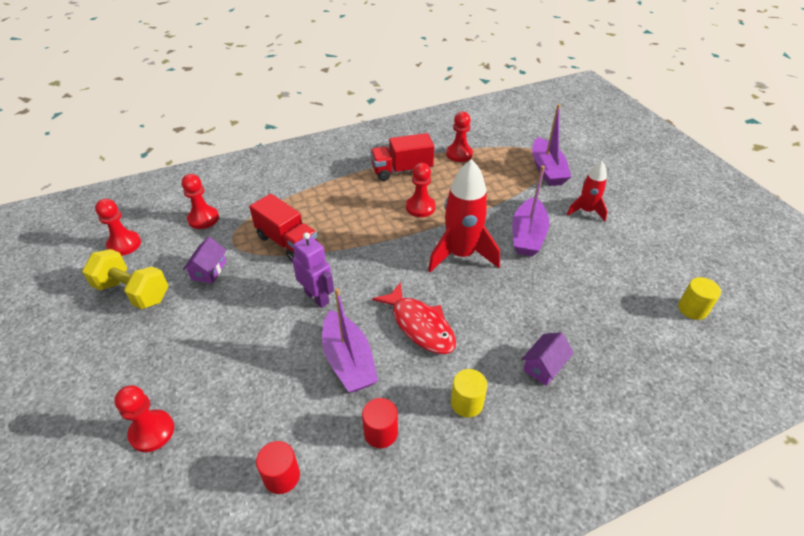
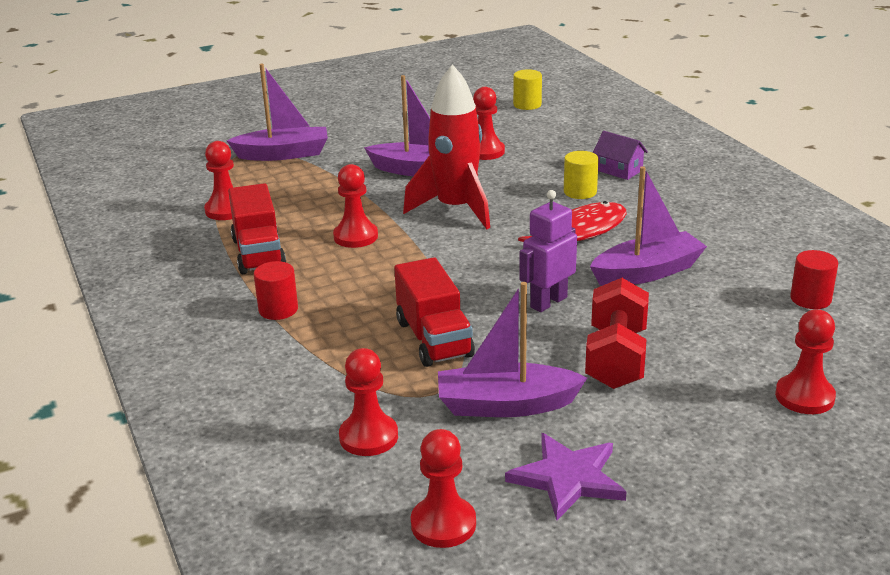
camera: 90 degrees left, 15 degrees down
(133, 292) = (567, 478): yellow dumbbell -> purple star
(209, 270) = (506, 405): purple house -> purple boat
(238, 327) = (616, 358): none -> red dumbbell
(287, 242) = (434, 339): red truck -> red truck turned 120 degrees clockwise
(380, 432) = (732, 248): red cylinder -> red cylinder (278, 310)
(466, 403) = (678, 206): yellow cylinder -> yellow cylinder (580, 192)
(571, 274) = (485, 151): none -> red pawn
(586, 211) = (373, 138): red rocket -> none

